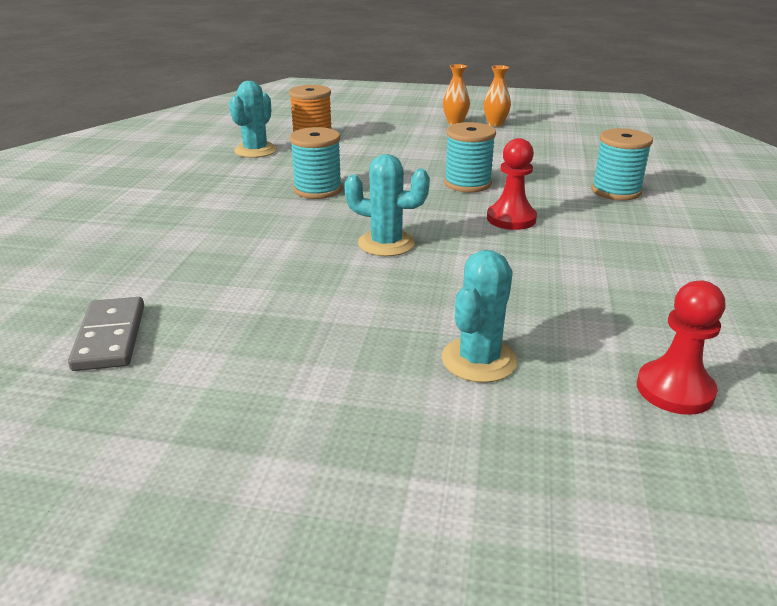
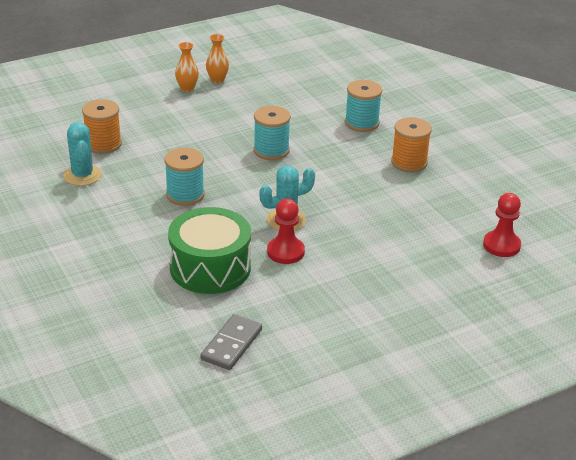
camera: 40 degrees left, 5 degrees up
(110, 337) = (231, 344): grey domino -> grey domino turned 75 degrees clockwise
(230, 254) = (210, 267): none -> green drum
(479, 360) = (415, 269): turquoise cactus -> none
(511, 219) = (330, 171): red pawn -> red pawn (285, 252)
(634, 242) = (409, 162): none -> orange spool

